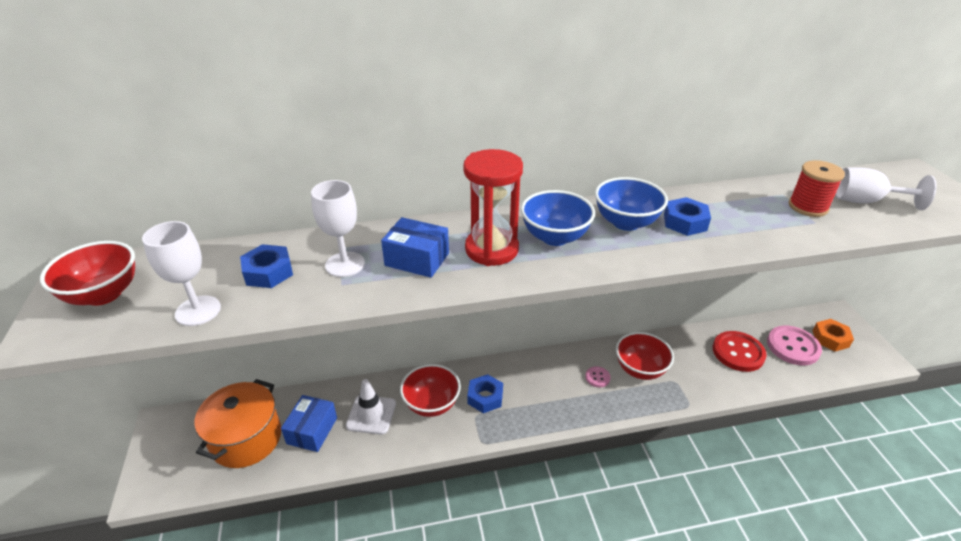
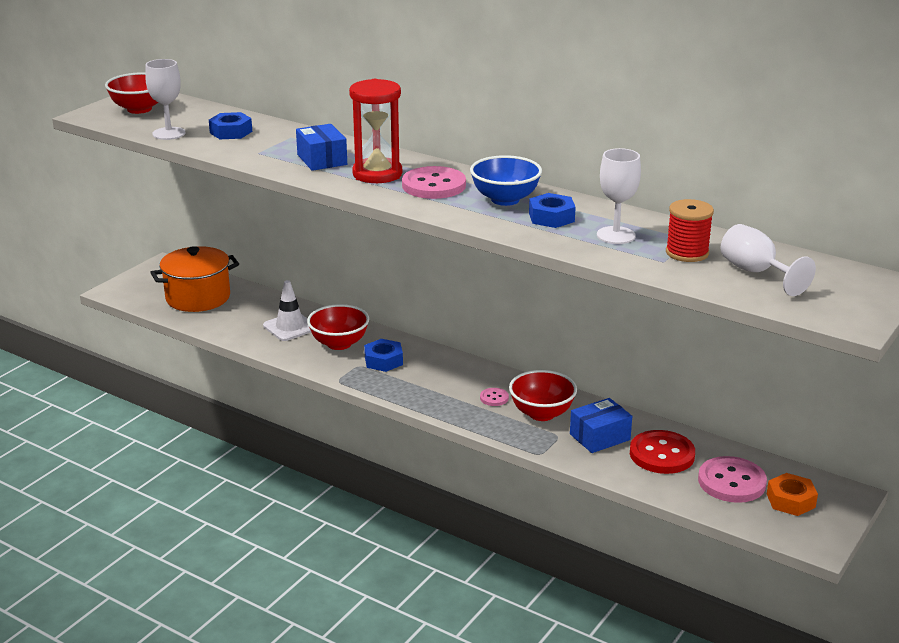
camera: 45 degrees right, 10 degrees down
(312, 430) = (241, 315): blue box -> blue box (600, 437)
(345, 264) = (277, 145): white goblet -> white goblet (616, 235)
(555, 237) = (434, 185): blue bowl -> pink button

